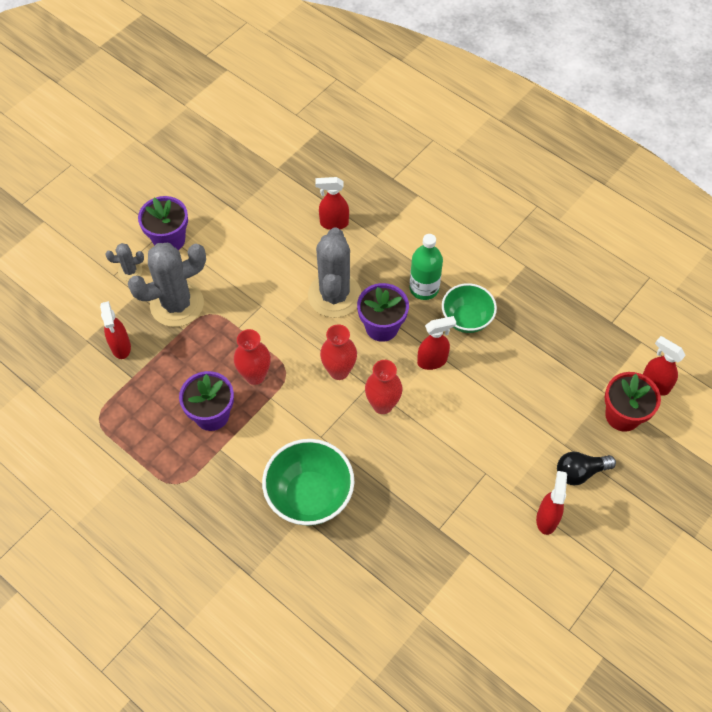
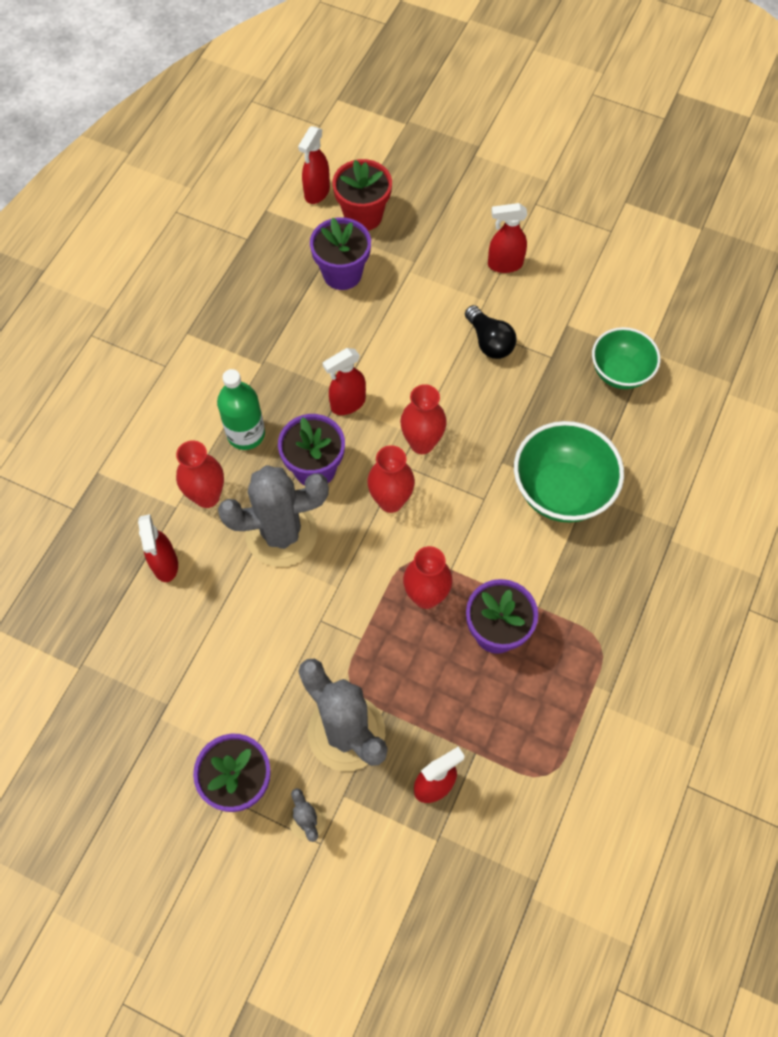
camera: 105 degrees left, 5 degrees up
(379, 256) = (207, 496): none -> red vase
(432, 361) = (347, 404): red spray bottle -> red spray bottle turned 90 degrees counterclockwise
(466, 319) = (280, 380): green bowl -> green bowl (620, 372)
(562, 385) = (342, 273): none -> purple flower pot
(580, 472) = (442, 244): black light bulb -> black light bulb (489, 341)

